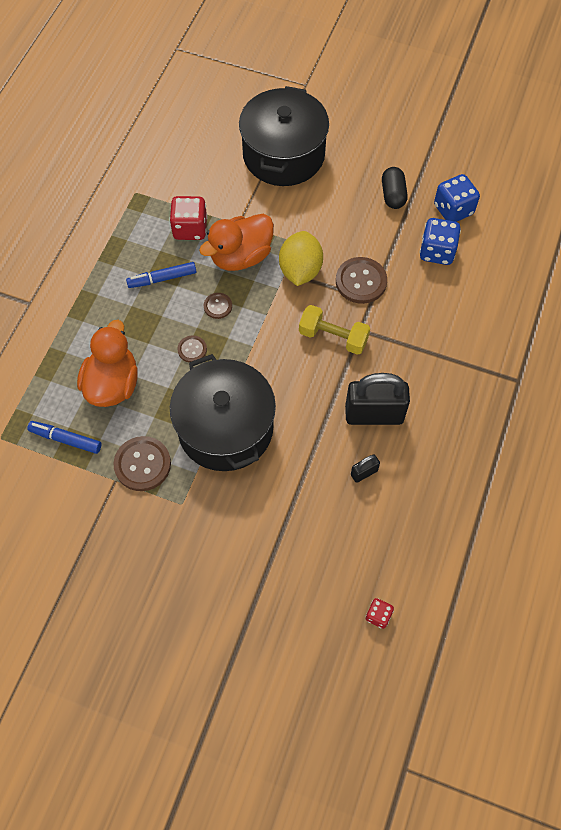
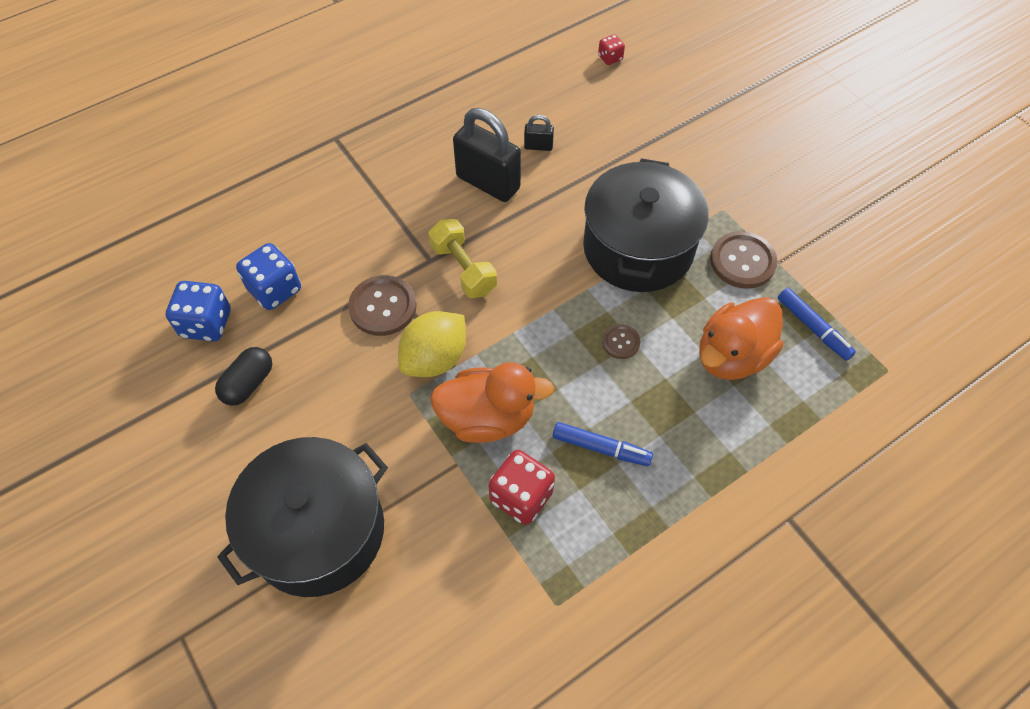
camera: 145 degrees left, 5 degrees down
(218, 306) = (559, 373): brown button -> none

